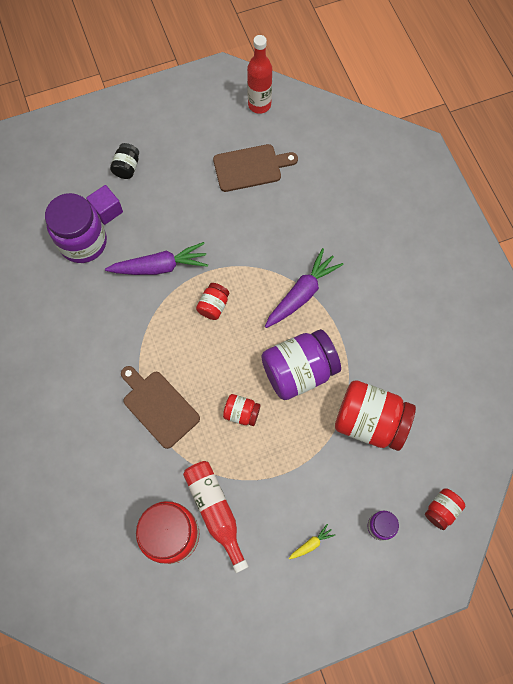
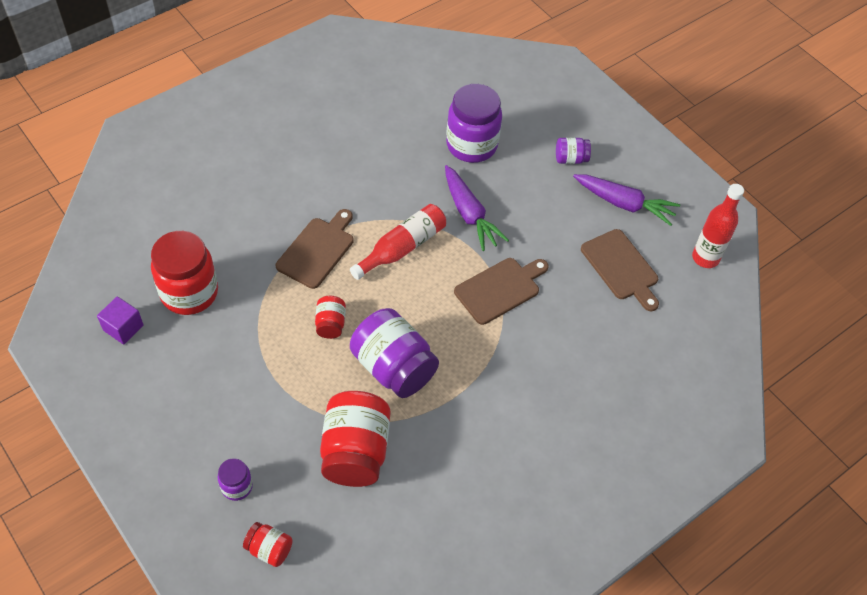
camera: 70 degrees right, 15 degrees down
(107, 210) = (514, 155): purple cube -> purple cube (123, 328)
(127, 167) = (570, 159): black jar -> purple jar
(213, 306) = (442, 271): red jar -> none
(215, 511) = (220, 325): red bottle -> red bottle (402, 248)
(245, 265) = (500, 289): none -> brown cutting board
(302, 293) = (486, 351): purple carrot -> purple carrot (624, 204)
(311, 543) = (204, 421): yellow carrot -> none

